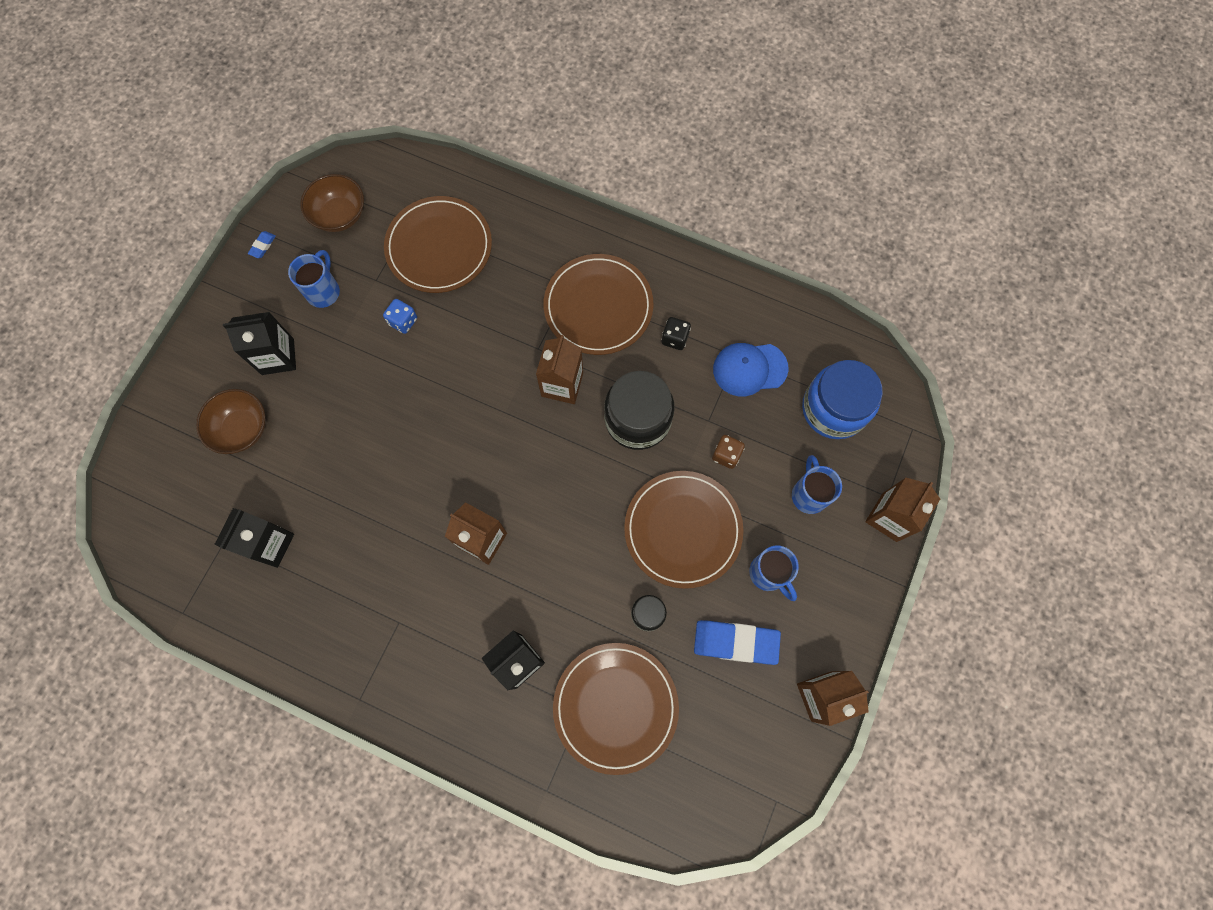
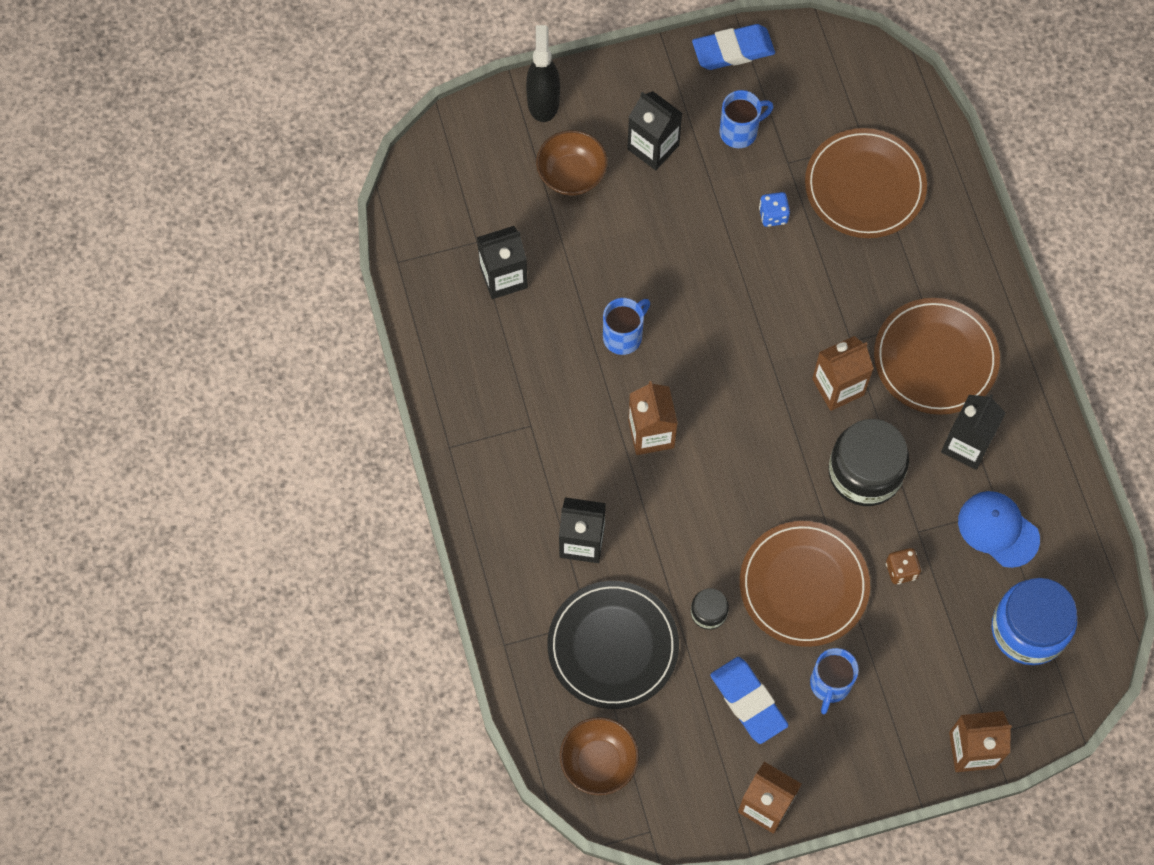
camera: 50 degrees right, 5 degrees down
(169, 401) = (543, 101): none -> black spray bottle
(262, 246) = (733, 50): blue eraser -> blue eraser, size x2.31
(339, 215) = (817, 84): brown bowl -> brown bowl (598, 762)
(615, 707) = (613, 646): brown plate -> black plate
(674, 338) = (966, 445): black dice -> black carton
(809, 494) = (930, 666): blue mug -> blue mug (623, 336)

